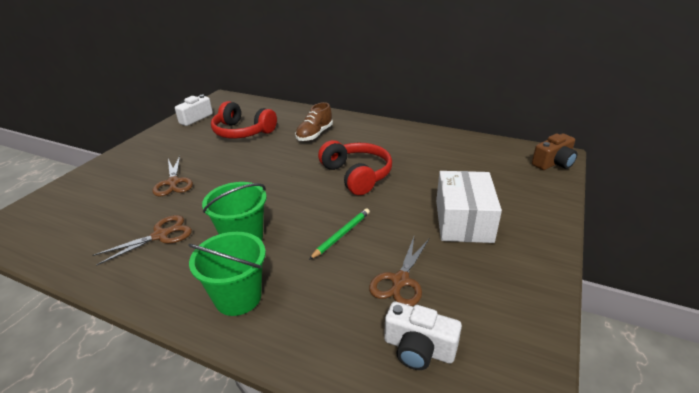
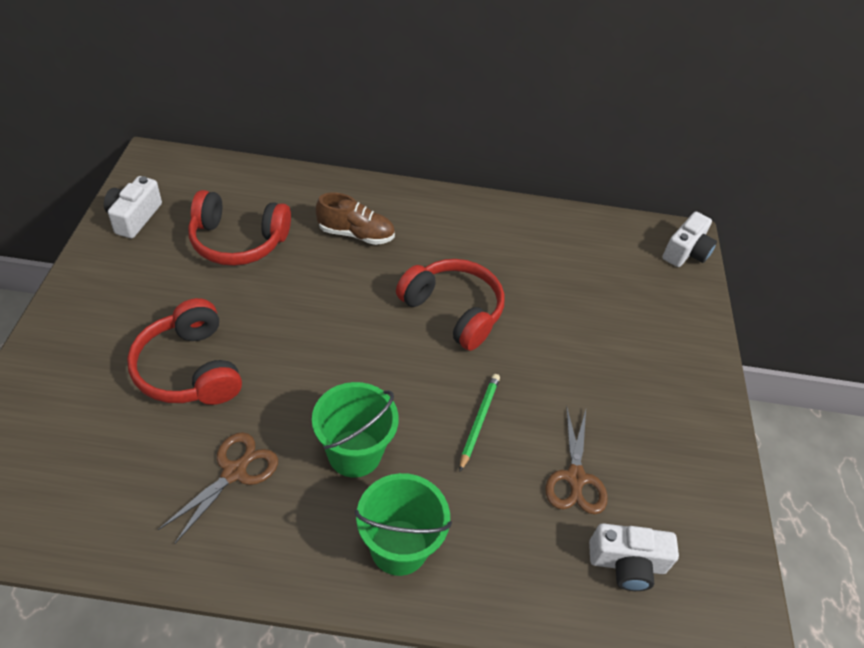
camera: 25 degrees left, 15 degrees up
(173, 183) = (190, 369): brown scissors -> red headphones
(314, 134) = (356, 234): brown shoe -> brown shoe turned 90 degrees counterclockwise
(463, 221) = (613, 370): white box -> none
(553, 163) = (686, 252): brown camera -> white camera

